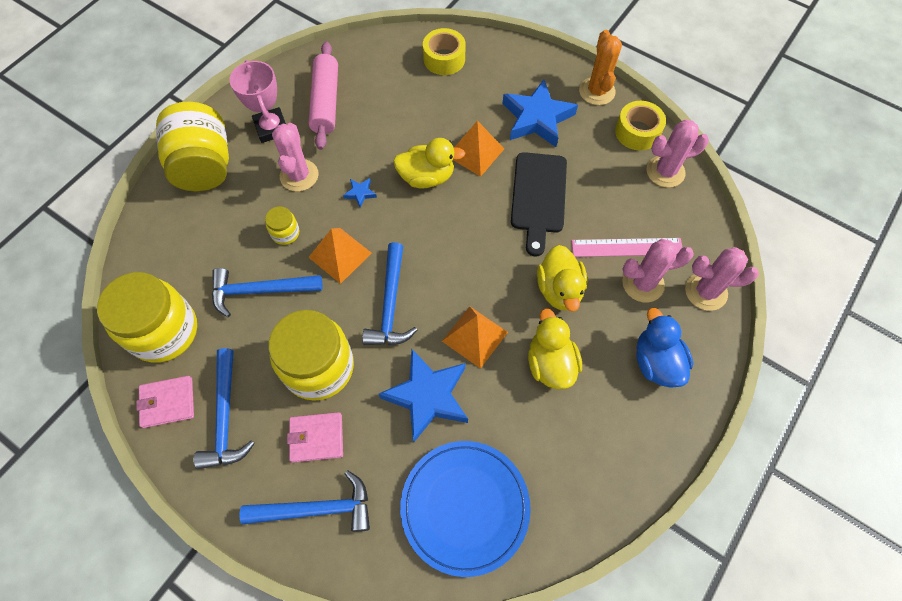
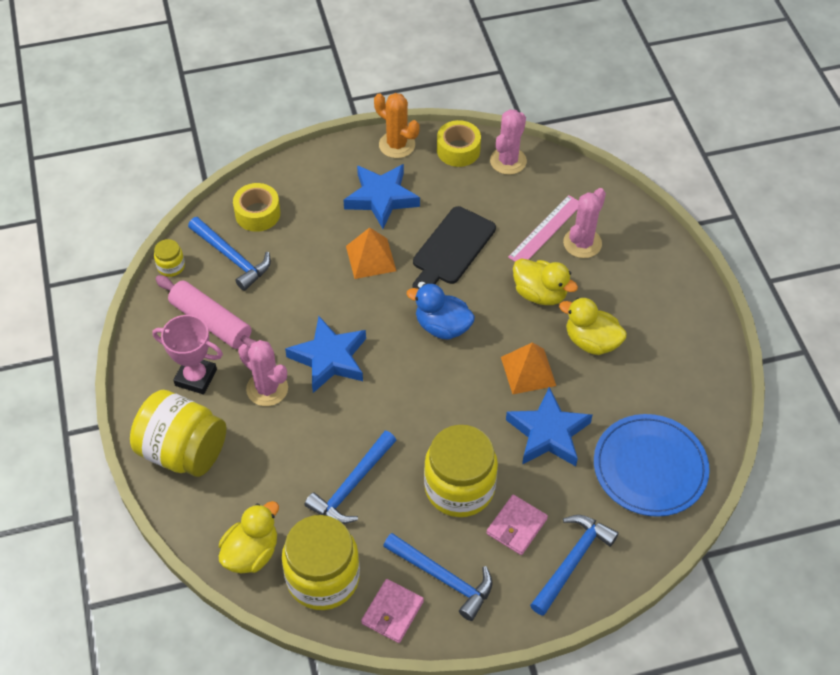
camera: 50 degrees left, 10 degrees down
(285, 233) = (314, 434): yellow jar -> yellow jar (171, 266)
(340, 255) = (373, 410): orange pyramid -> none
(360, 193) = (329, 358): blue star -> blue star, size x2.40
(390, 304) = (450, 406): blue hammer -> blue hammer (232, 258)
(427, 177) = (360, 305): yellow duck -> yellow duck (251, 553)
(538, 197) = (452, 249): black cutting board -> black cutting board turned 75 degrees clockwise
(656, 362) = (646, 281): blue duck -> blue duck (442, 326)
(706, 291) = (621, 214): pink cactus -> none

